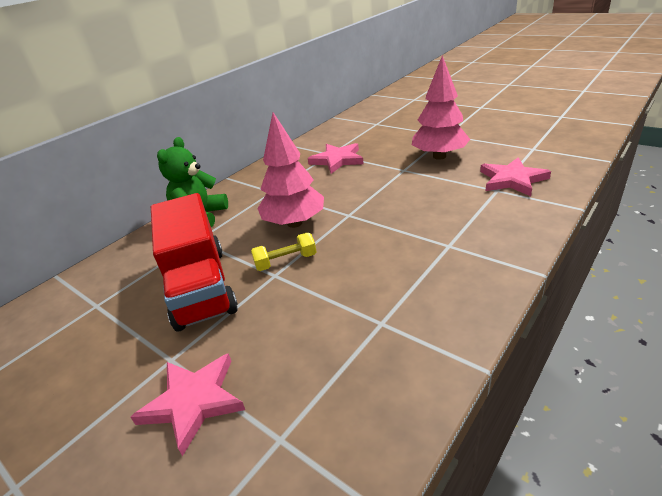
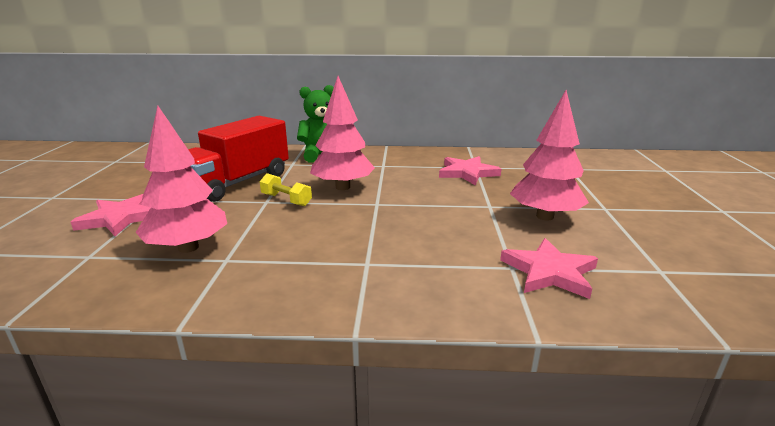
camera: 50 degrees right, 10 degrees down
(333, 346) = (188, 248): none -> pink tree

